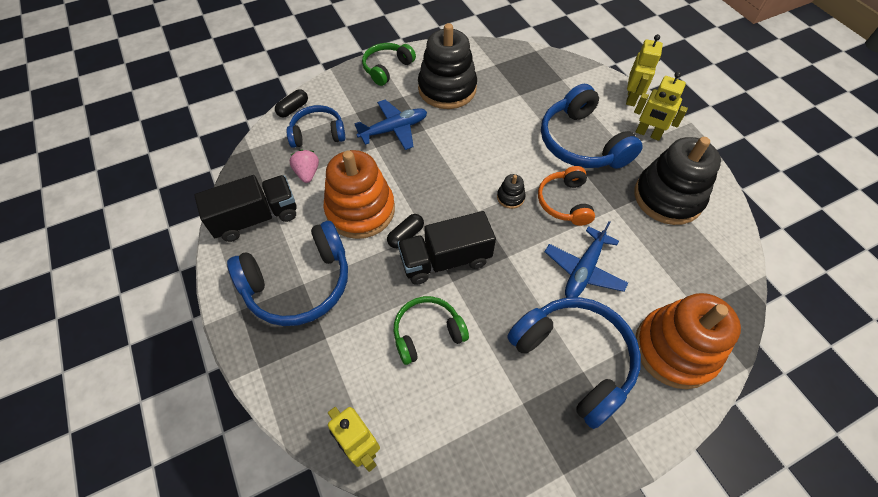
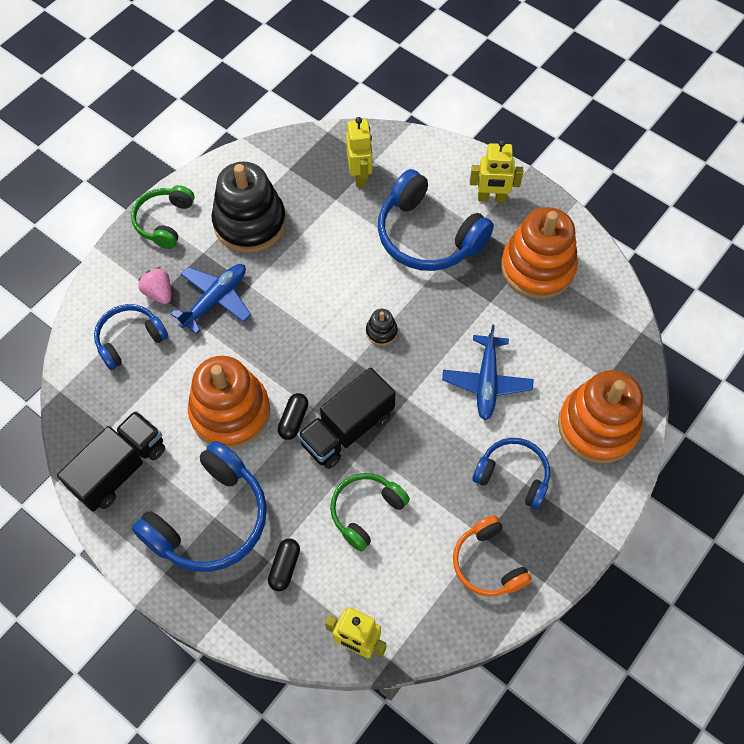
camera: 25 degrees left, 5 degrees up
(293, 109) = (81, 319): black capsule -> black capsule (284, 567)
(307, 173) = (146, 393): pink strawberry -> pink strawberry (159, 293)
(564, 202) = (438, 315): orange headphones -> orange headphones (488, 563)
(574, 359) = (513, 475): blue headphones -> blue headphones, size x0.61
(631, 98) = (458, 158): yellow robot -> yellow robot (360, 176)
(668, 197) = (537, 267): black stacking toy -> orange stacking toy

